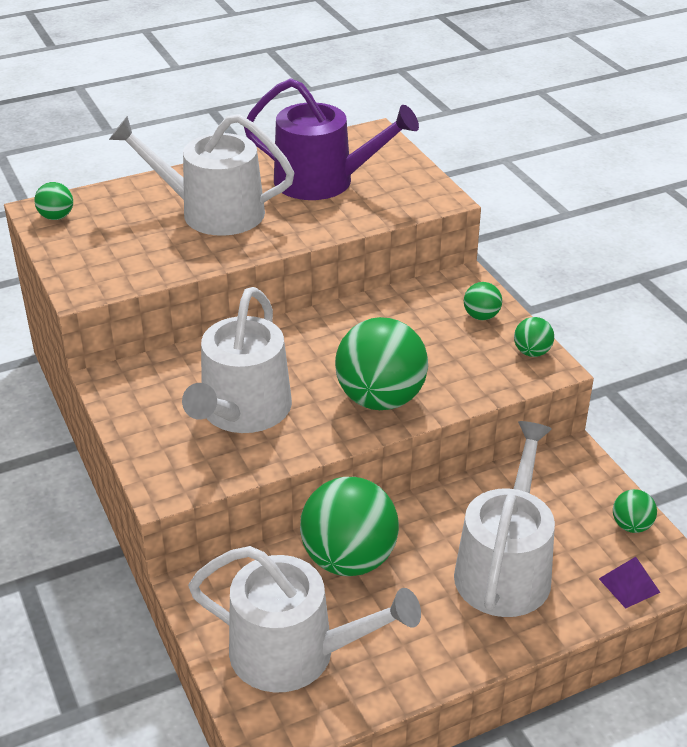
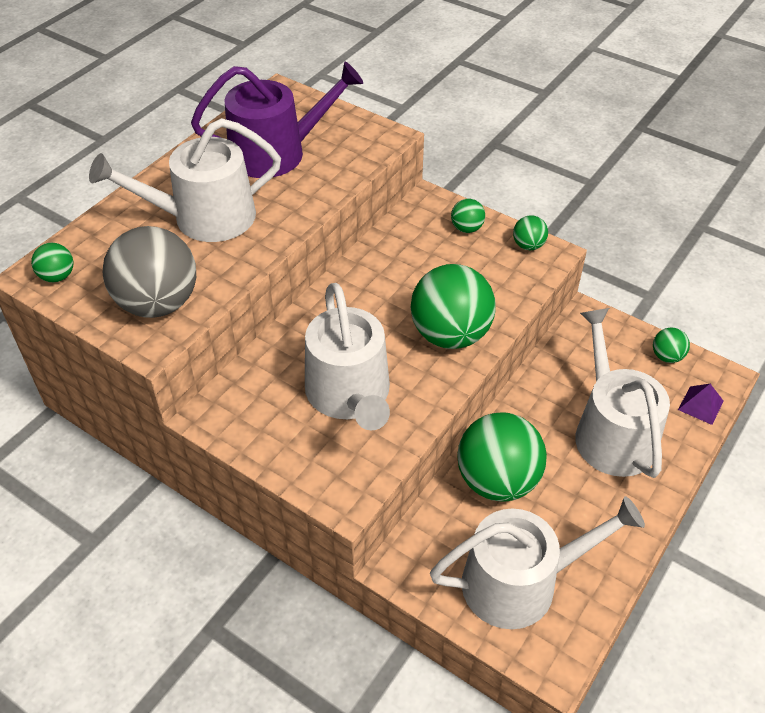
camera: 30 degrees left, 10 degrees up
(115, 263) = (158, 303): none -> grey ball

